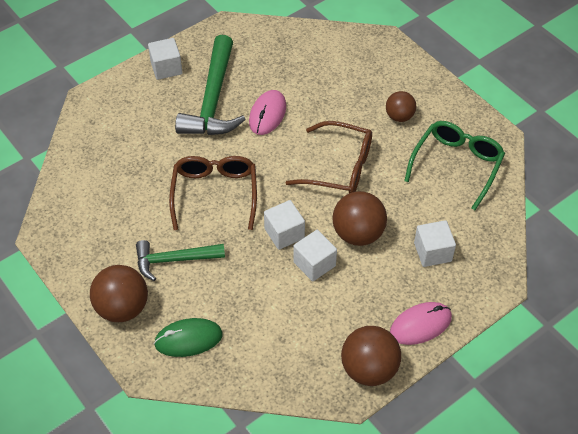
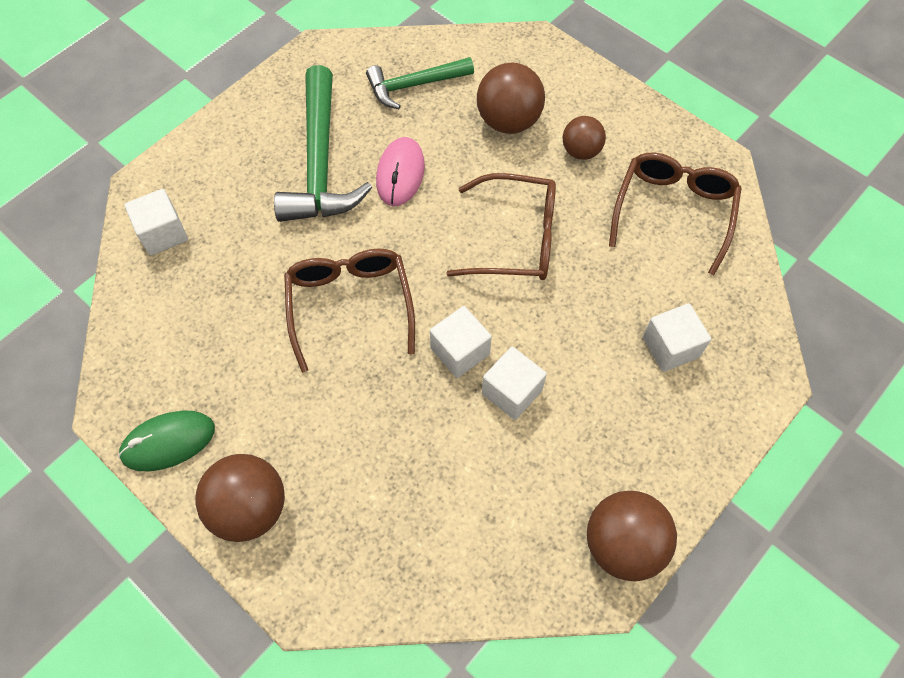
camera: 10 degrees left, 10 degrees up
(166, 68) = (245, 124): white cube -> white cube (163, 233)
(174, 260) = (311, 419): green hammer -> green hammer (414, 85)
(188, 339) = (356, 542): green mouse -> green mouse (168, 442)
(358, 234) = (562, 335): brown ball -> brown ball (508, 121)
(420, 325) = (679, 462): pink mouse -> none
(456, 165) = (673, 212): green glasses -> brown glasses

